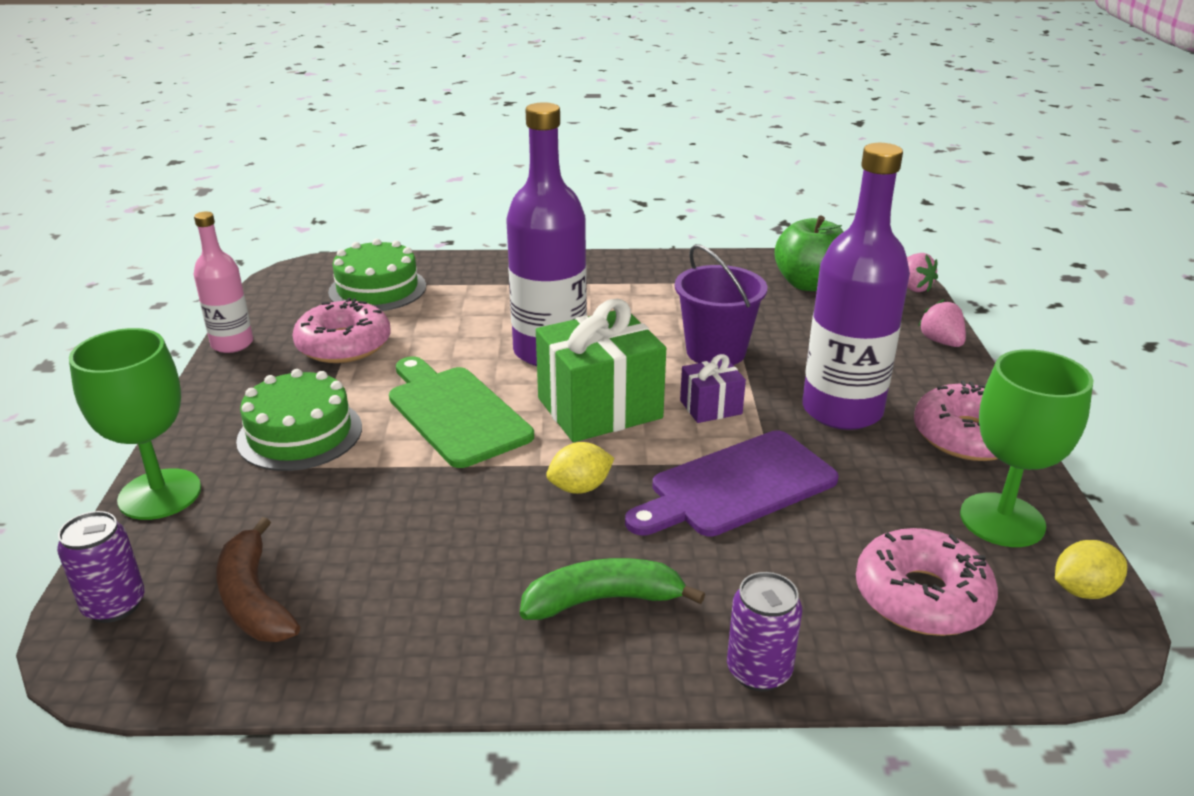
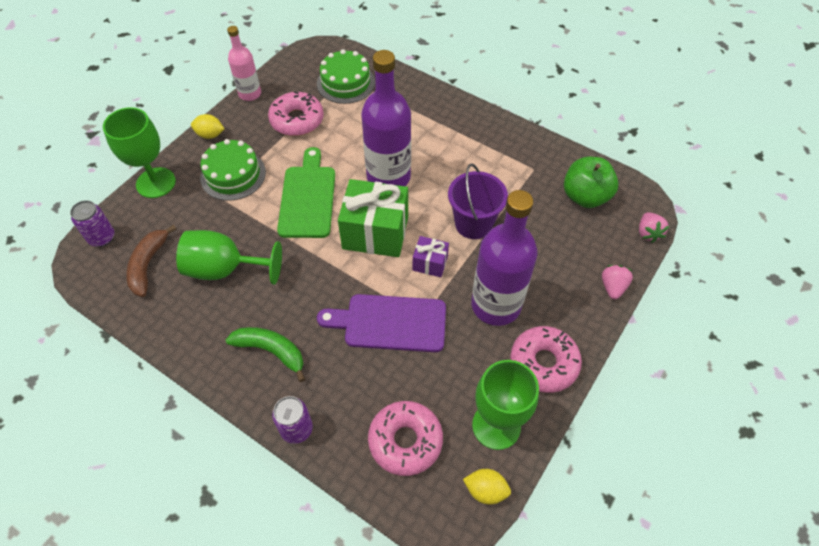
camera: 35 degrees right, 25 degrees up
(409, 542) = (225, 269): none -> green goblet
(580, 488) = (320, 280): yellow lemon -> yellow lemon (210, 135)

